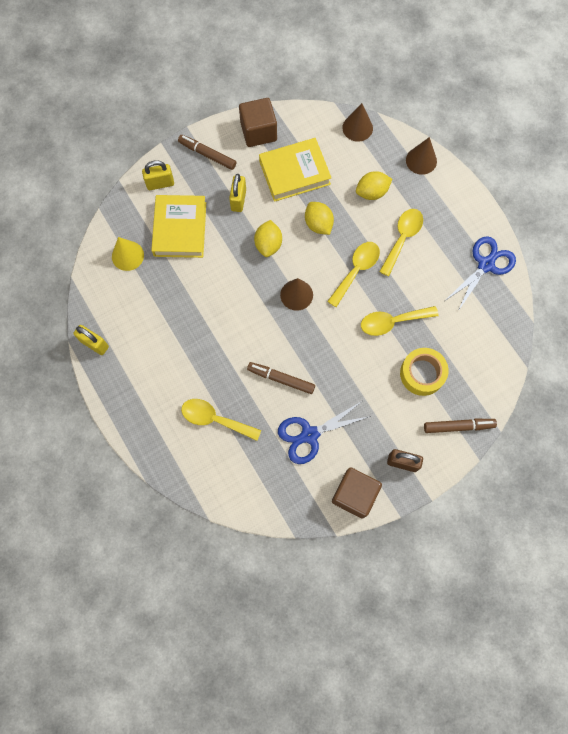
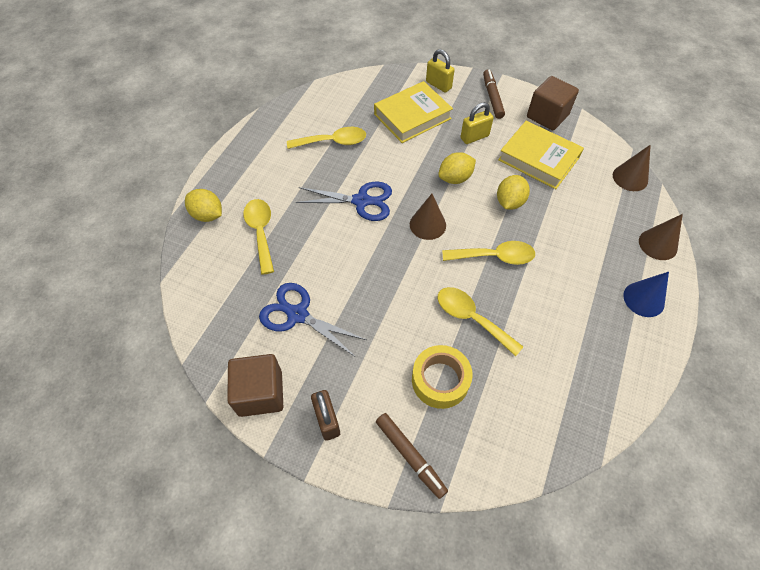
camera: 55 degrees right, 15 degrees down
(94, 344) = (269, 121): yellow padlock -> none
(127, 255) = (360, 99): yellow cone -> none
(281, 379) = (336, 259): brown marker -> none
(372, 192) = (582, 224): yellow lemon -> yellow lemon (207, 215)
(402, 238) = (564, 275): yellow spoon -> yellow spoon (333, 142)
(452, 206) = (643, 299): none -> blue cone
(486, 264) = (616, 370): blue scissors -> blue scissors (361, 201)

